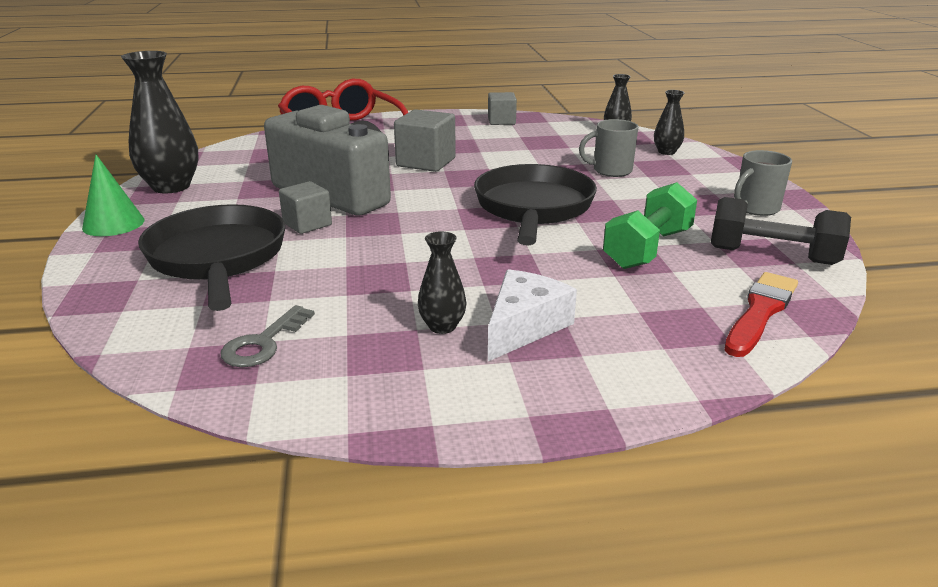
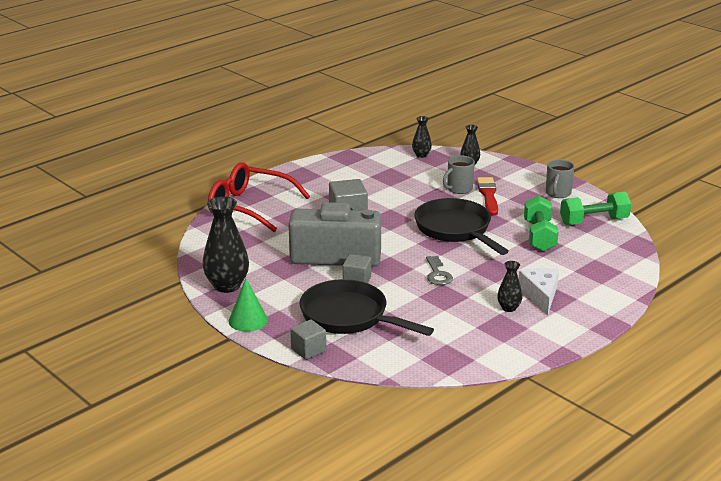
camera: 35 degrees left, 0 degrees up
(263, 343) = (449, 344): grey key -> grey key (437, 274)
(501, 121) = (339, 165): grey cube -> grey cube (308, 350)
(760, 312) = (618, 253): red brush -> red brush (488, 195)
(772, 256) = (594, 221): black dumbbell -> green dumbbell

